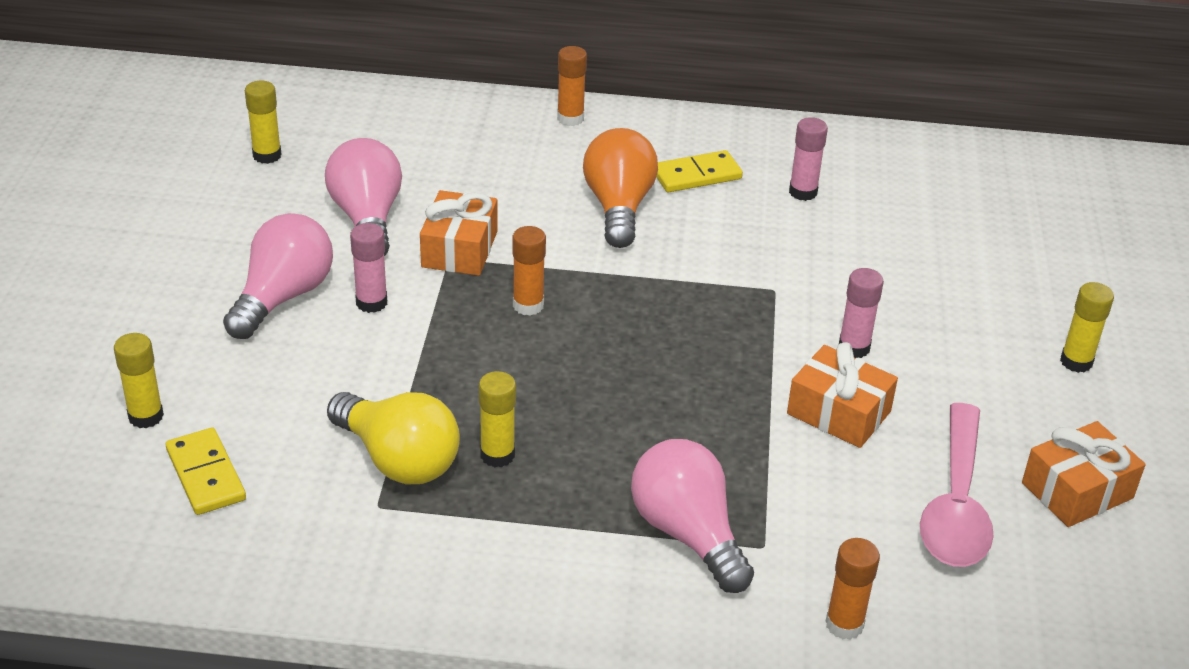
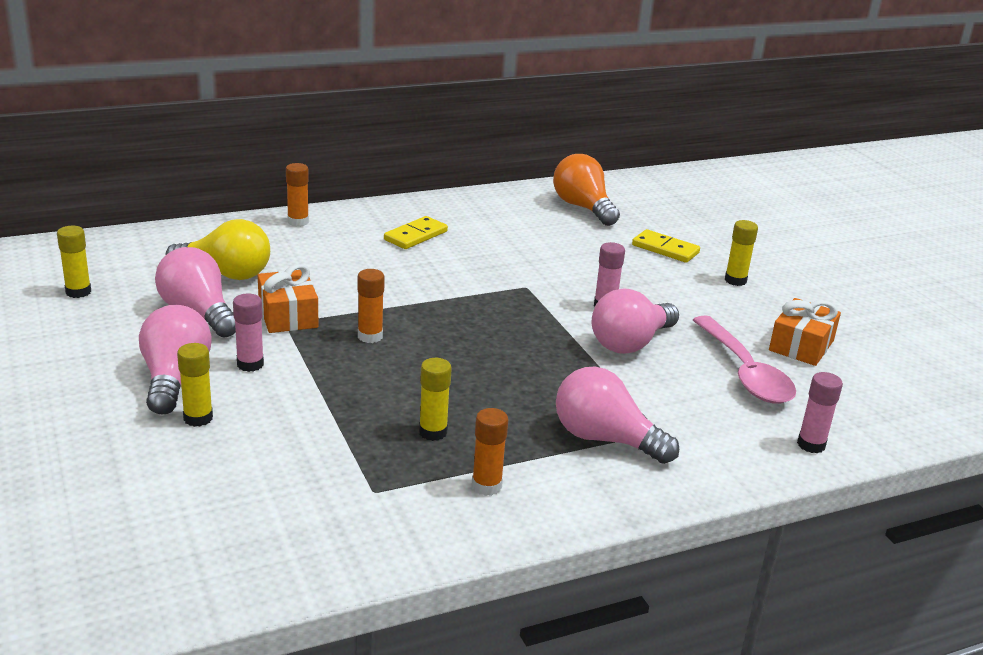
camera: 30 degrees left, 10 degrees down
(146, 416) = (126, 490): yellow glue stick -> yellow glue stick (198, 418)
(205, 475) = (215, 514): yellow domino -> yellow domino (665, 249)
(398, 460) = (362, 457): yellow light bulb -> yellow light bulb (226, 274)
(618, 207) = (380, 265): orange light bulb -> orange light bulb (583, 207)
(803, 192) = (493, 230): pink glue stick -> pink glue stick (811, 445)
(839, 412) = (630, 343): orange gift -> pink light bulb
(844, 624) = (748, 459): orange glue stick -> orange glue stick (486, 486)

